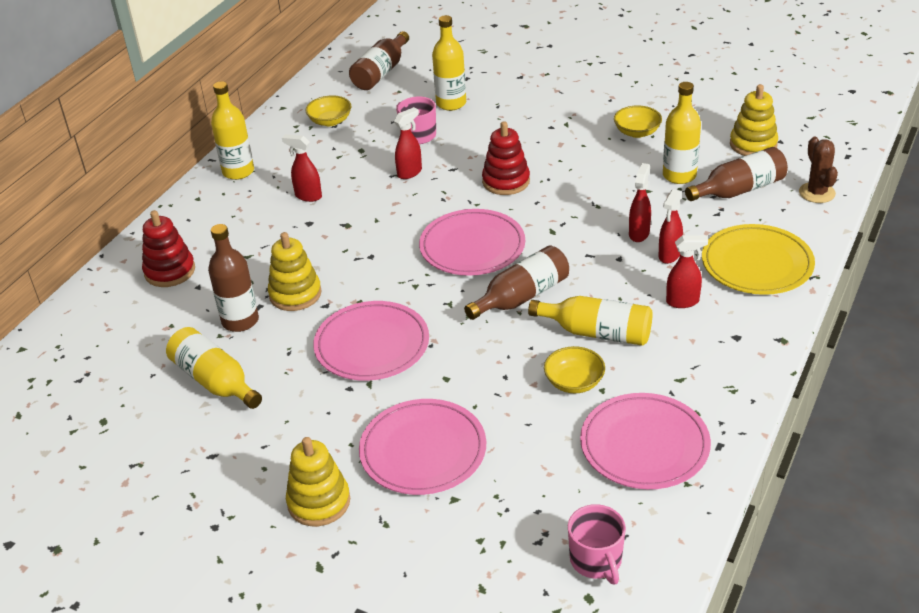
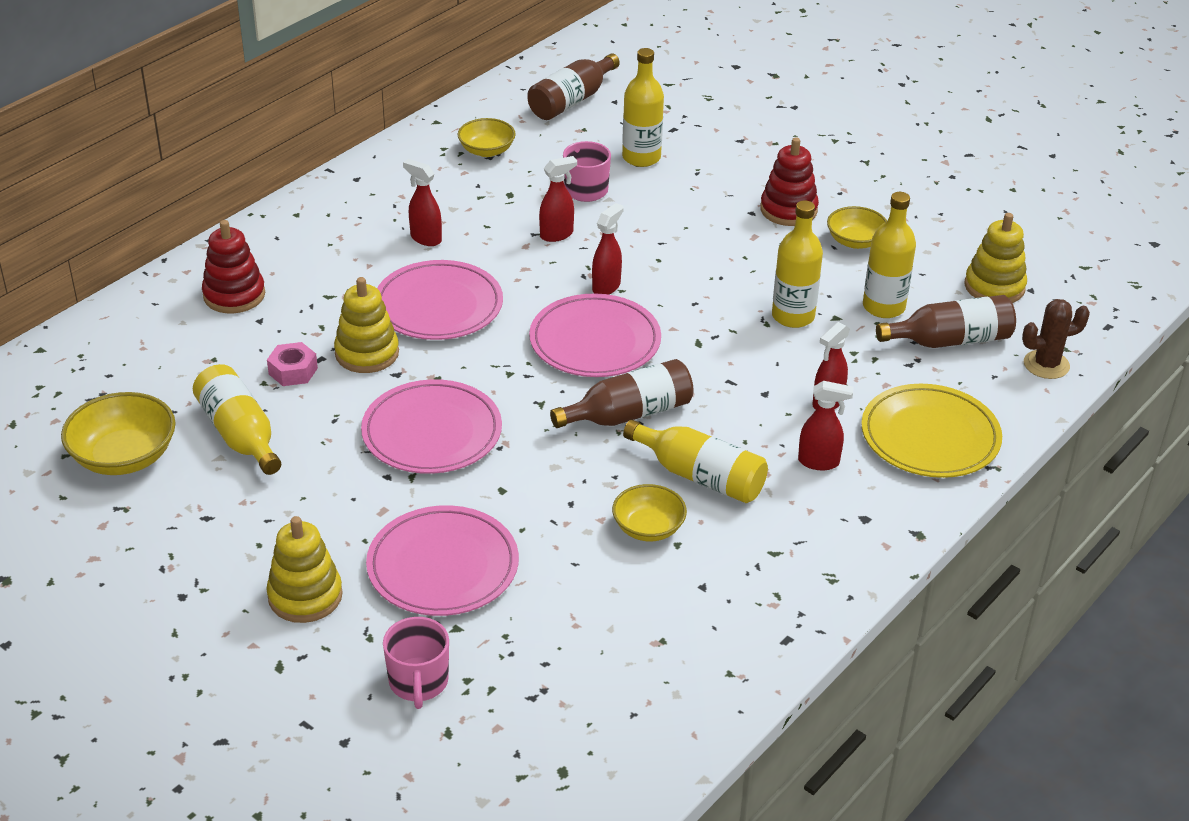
camera: 10 degrees right, 0 degrees up
(123, 421) = (124, 457): none -> yellow bowl
(238, 171) = (355, 191): yellow bottle -> yellow bottle (793, 316)
(240, 321) = (293, 371): brown bottle -> pink nut
(506, 181) = (668, 270): red stacking toy -> red stacking toy (788, 210)
(596, 561) = (588, 733): pink mug -> pink mug (418, 682)
(639, 233) = (802, 368): red spray bottle -> red spray bottle (606, 286)
(644, 445) = (699, 619): pink plate -> pink plate (438, 306)
(817, 193) = (1046, 365): brown cactus -> brown cactus turned 75 degrees clockwise

